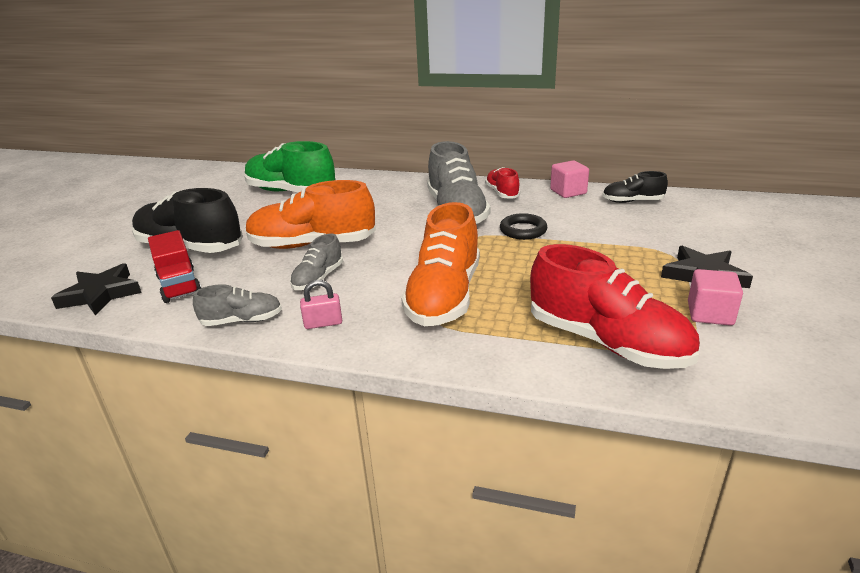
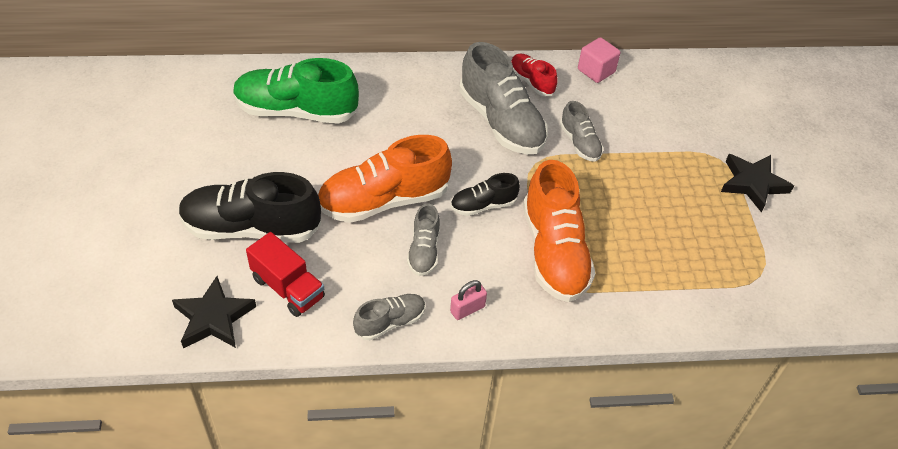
camera: 25 degrees left, 20 degrees up
(523, 230) = (580, 143): black ring -> grey shoe
(607, 342) = (706, 280): red shoe -> none
(632, 201) = (661, 80): black shoe -> black shoe (483, 205)
(710, 314) = (769, 231): pink cube -> none

